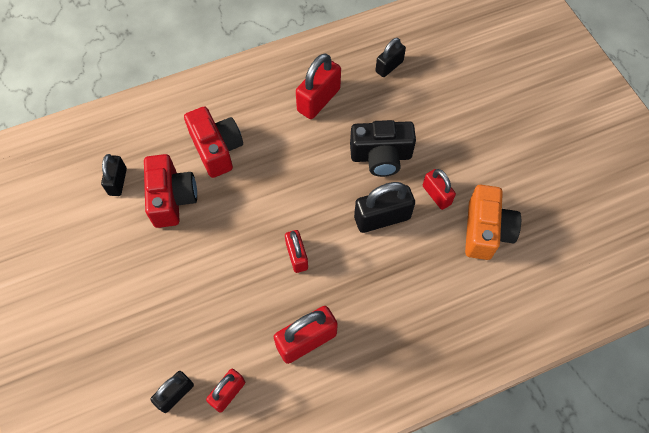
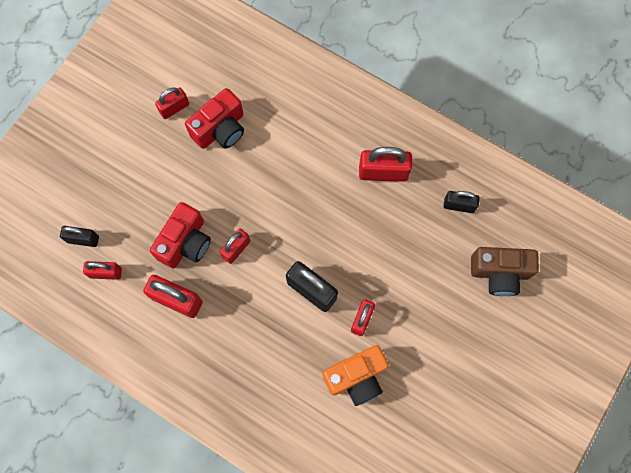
camera: 55 degrees right, 10 degrees up
(116, 225) = (174, 108): none -> red padlock
(117, 181) = (207, 82): black padlock -> none
(217, 149) = (283, 129): red camera -> red camera (185, 242)
(381, 156) = (366, 254): black camera -> none
(466, 74) = (499, 273): none -> brown camera

